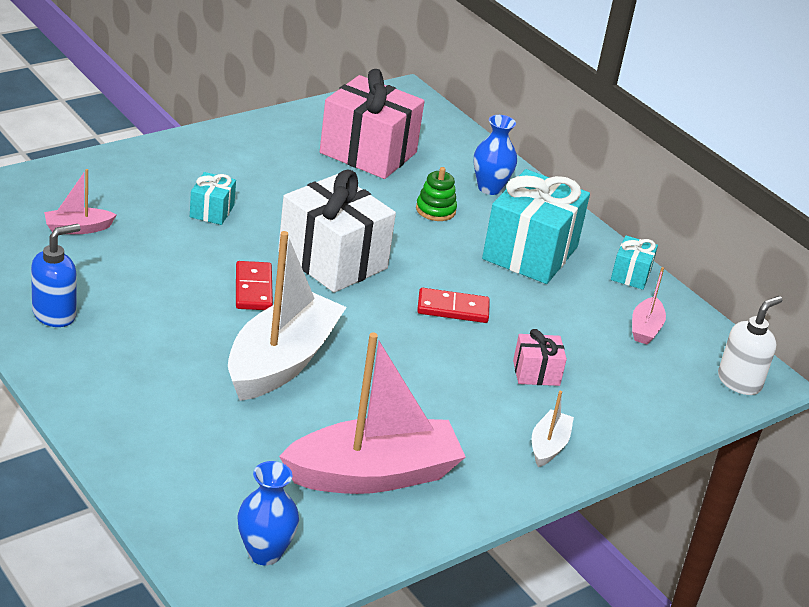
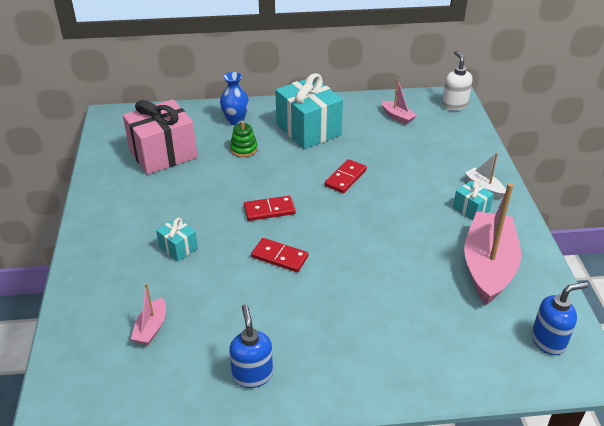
camera: 55 degrees left, 5 degrees up
(264, 553) = (548, 341): blue vase -> blue soap dispenser
(281, 361) = (363, 269): white boat -> none
(332, 260) = (269, 210): white gift -> red domino
(536, 373) = (419, 169): pink gift -> none
(630, 275) = (348, 103): turquoise gift -> turquoise gift (471, 209)

